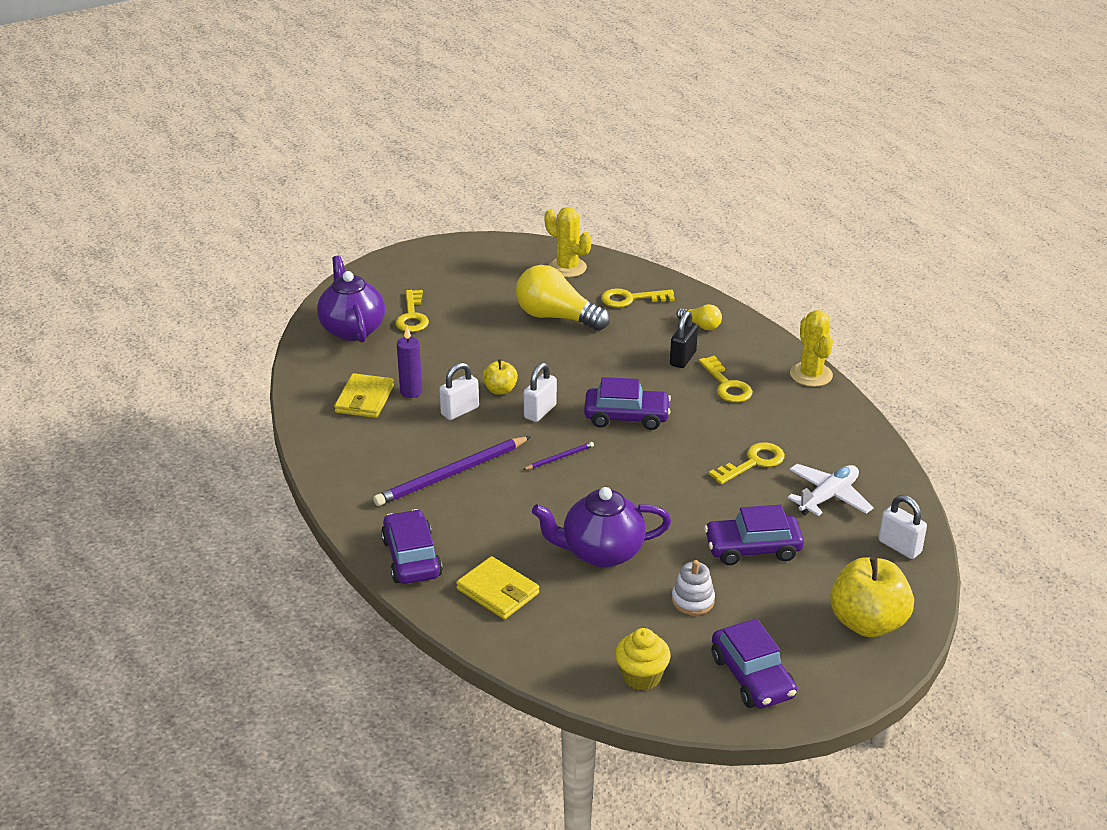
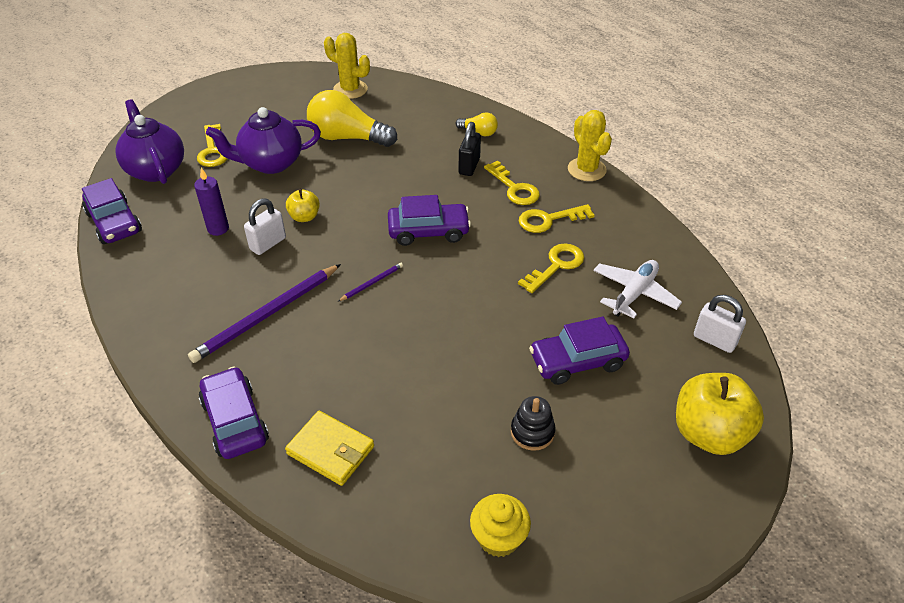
camera: 10 degrees left, 10 degrees up
(364, 399) = (172, 242): yellow wallet -> none
(540, 411) = (346, 235): white padlock -> none
(601, 552) = (430, 387): purple teapot -> purple teapot (270, 163)
(631, 299) = (412, 113): yellow key -> yellow key (549, 220)
(692, 600) = (532, 432): white stacking toy -> black stacking toy
(752, 677) = (613, 520): purple car -> purple car (114, 223)

